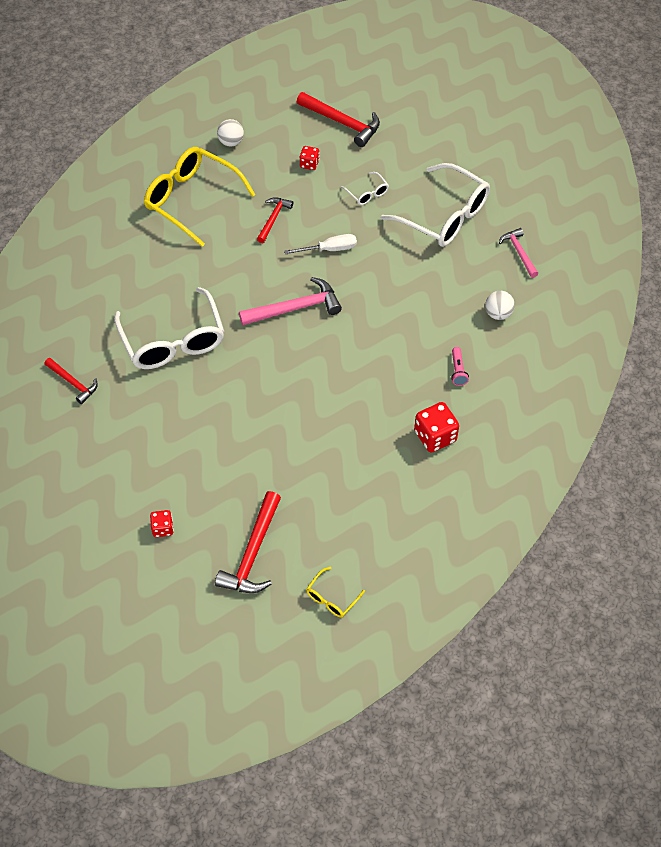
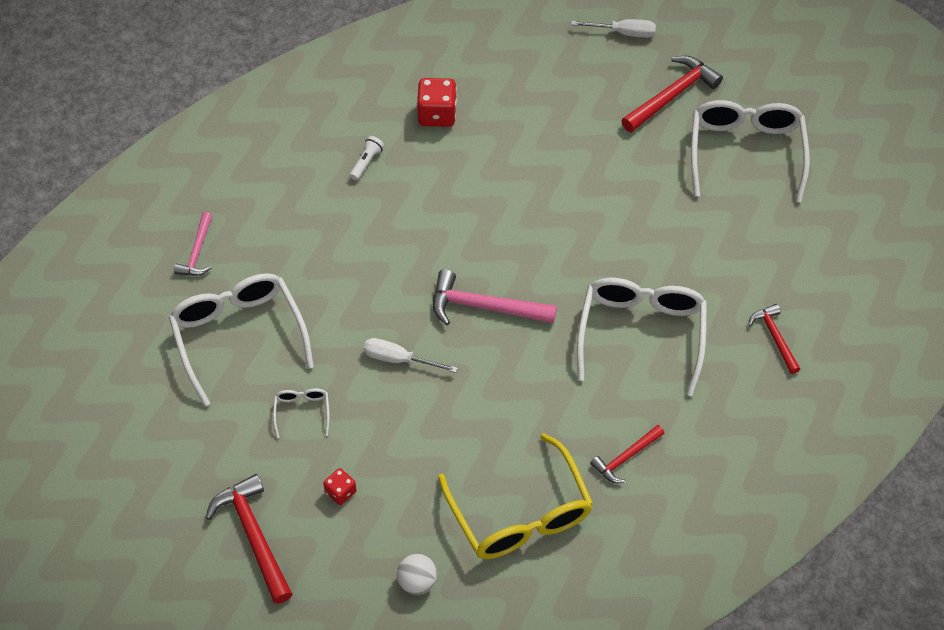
camera: 150 degrees left, 0 degrees up
(163, 528) = (745, 152): red dice -> white glasses
(273, 219) = (436, 433): red hammer -> red hammer (625, 458)
(331, 598) = (623, 33): yellow glasses -> white screwdriver
(457, 371) = (366, 162): pink flashlight -> white flashlight
(498, 314) = (278, 198): white ball -> none

